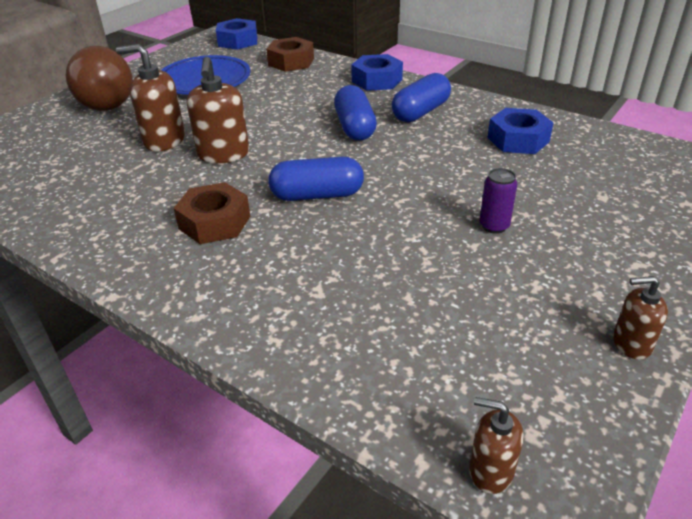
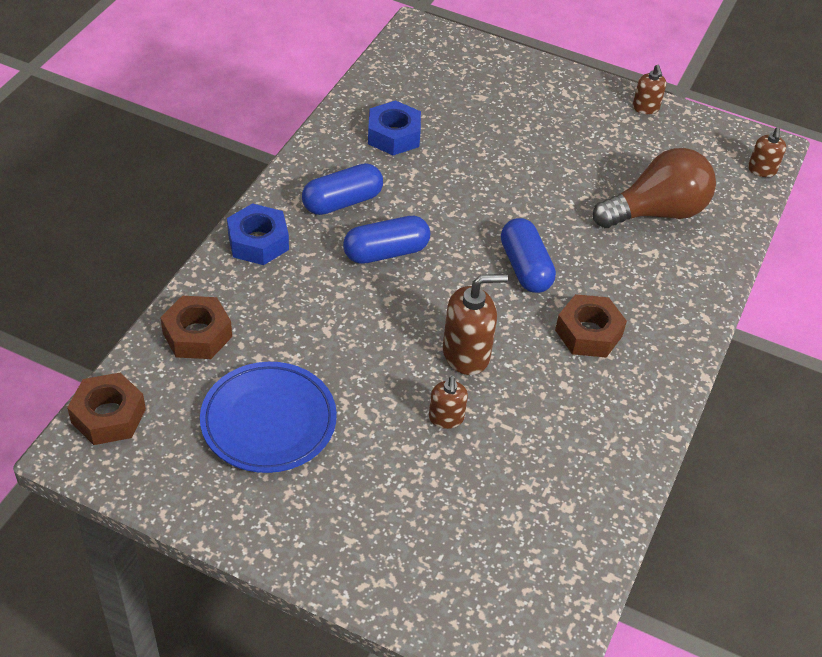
camera: 105 degrees left, 10 degrees up
(109, 101) = (345, 518): brown light bulb -> brown light bulb (656, 212)
(164, 140) = (446, 418): brown soap dispenser -> brown soap dispenser, size x0.58
(238, 41) = (108, 416): blue nut -> brown nut
(421, 112) = (342, 202): blue capsule -> blue capsule turned 60 degrees counterclockwise
(494, 226) = (540, 158): purple can -> none

